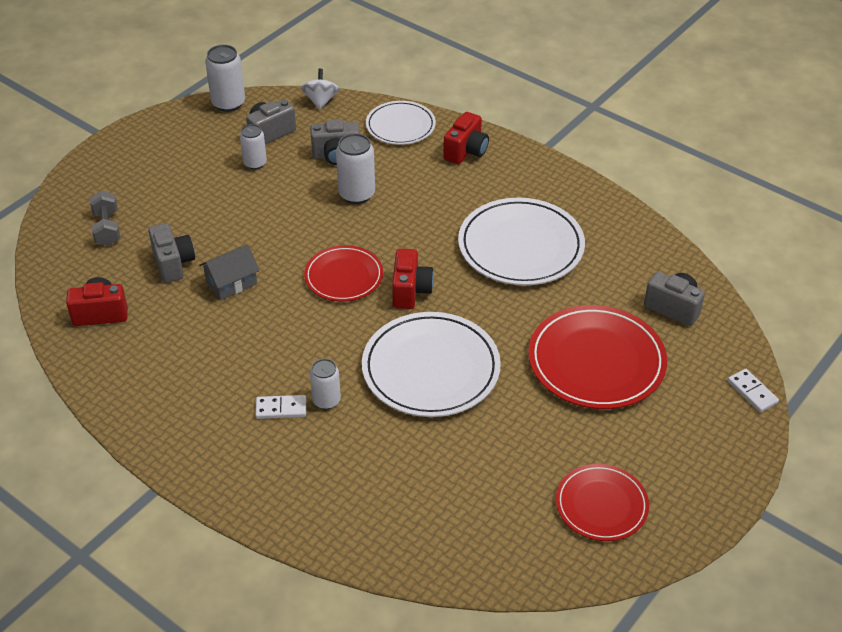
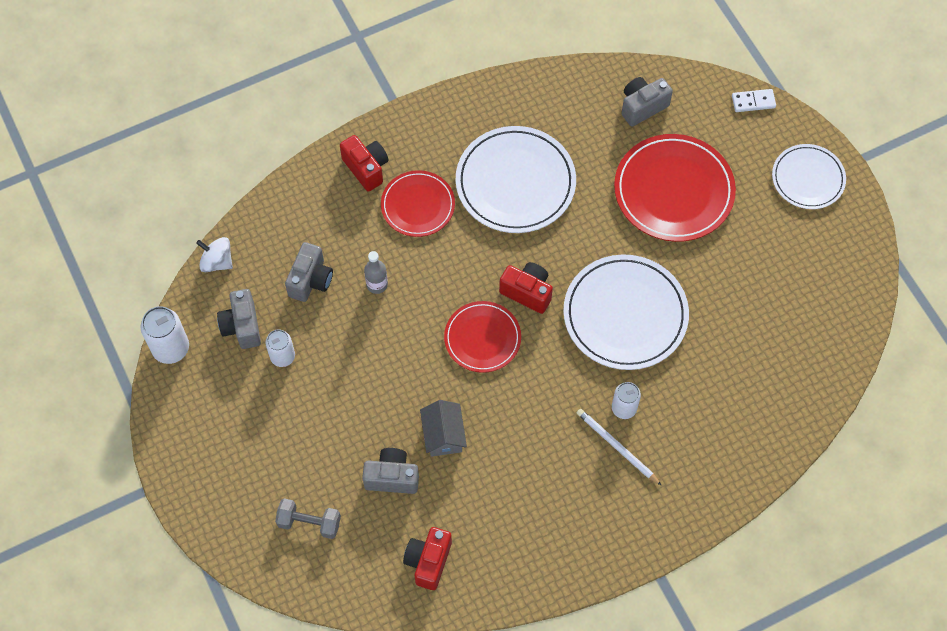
camera: 65 degrees left, 20 degrees up
(281, 408) = (617, 447): white domino -> white pencil
(356, 194) = (377, 284): white can -> grey bottle
(400, 126) = (297, 207): white plate -> white plate (808, 178)
(601, 505) = (814, 257): red plate -> red plate (418, 205)

